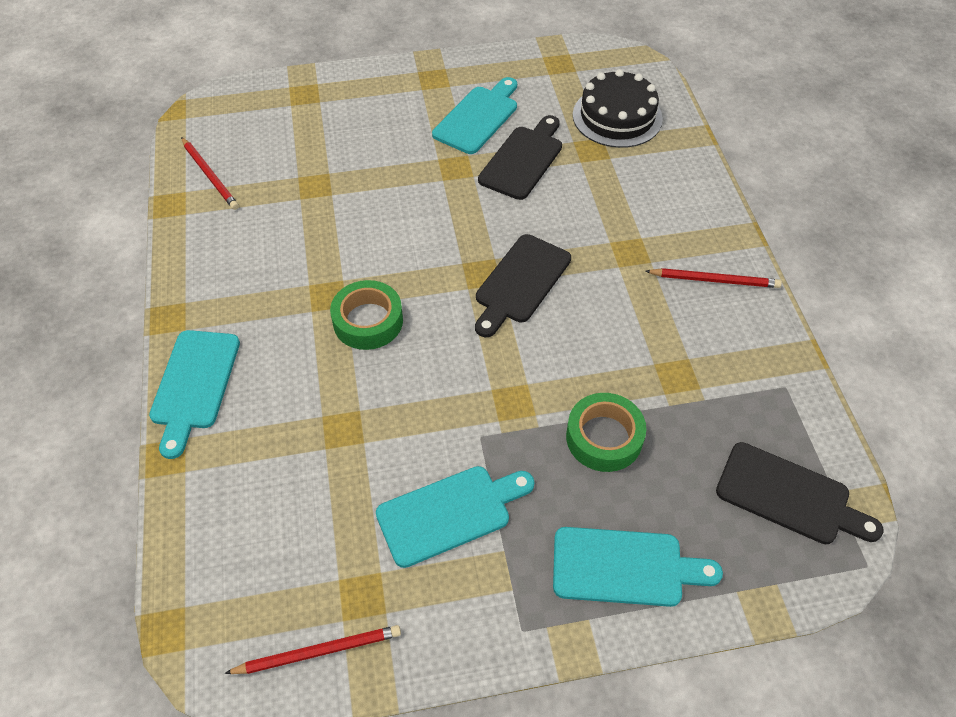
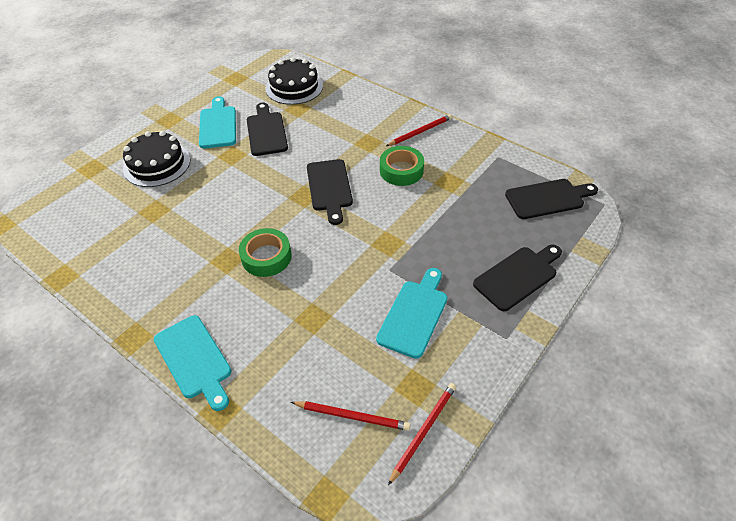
camera: 40 degrees left, 5 degrees down
(210, 175) = (73, 245): red pencil -> red pencil (352, 416)
(369, 129) = (157, 164): none -> black cake
(604, 437) = (447, 229): green tape -> green tape (401, 170)
(624, 567) = (518, 276): turquoise cutting board -> black cutting board

